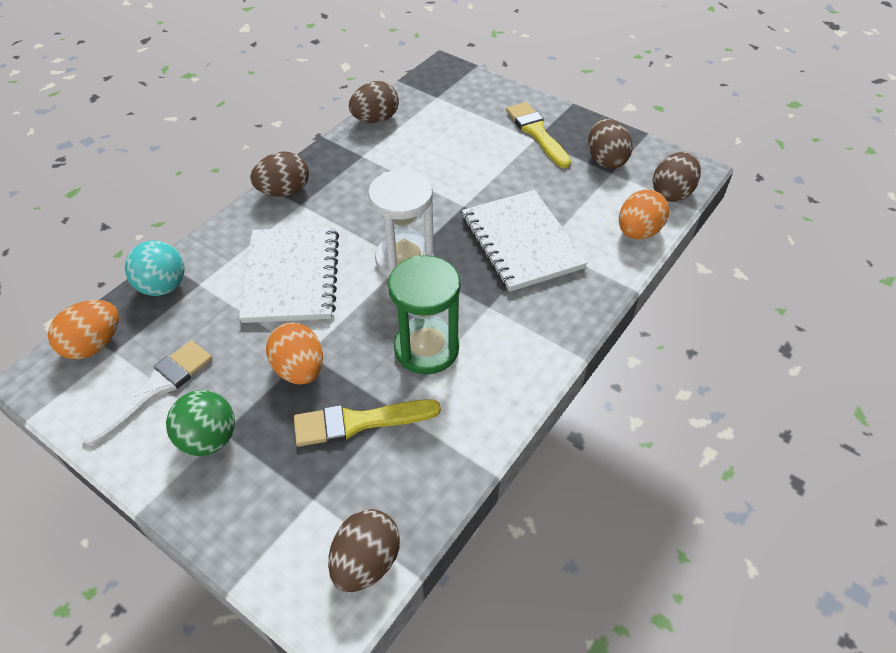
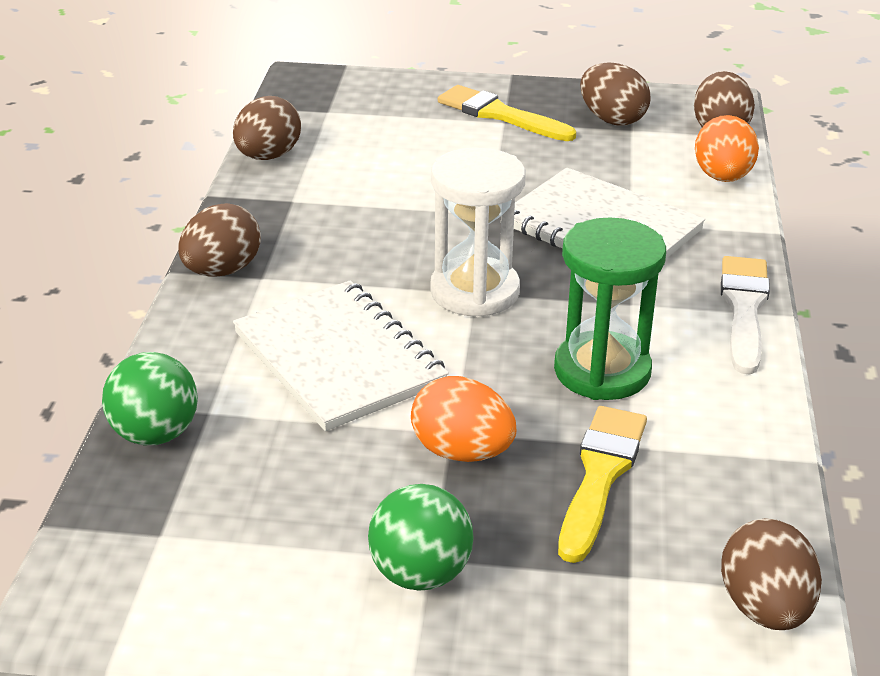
camera: 30 degrees left, 15 degrees down
(94, 345) = (119, 539): orange egg -> none
(155, 389) = (277, 552): white brush -> white brush (744, 309)
(163, 286) = (155, 434): turquoise ball -> green ball
(358, 422) = (600, 475): yellow brush -> yellow brush turned 150 degrees clockwise

